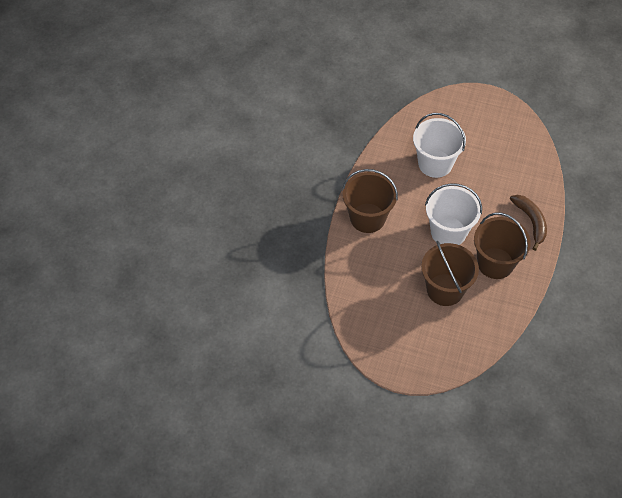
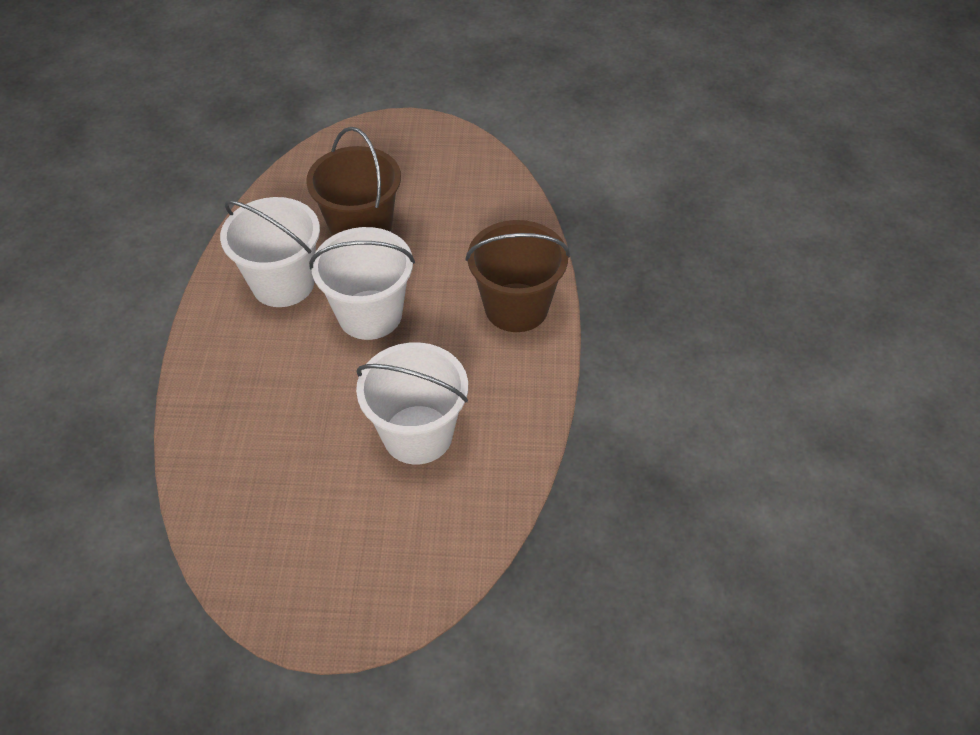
camera: 165 degrees right, 5 degrees down
(495, 263) = (283, 283): brown bucket -> white bucket
(531, 222) = (221, 363): brown banana -> none

